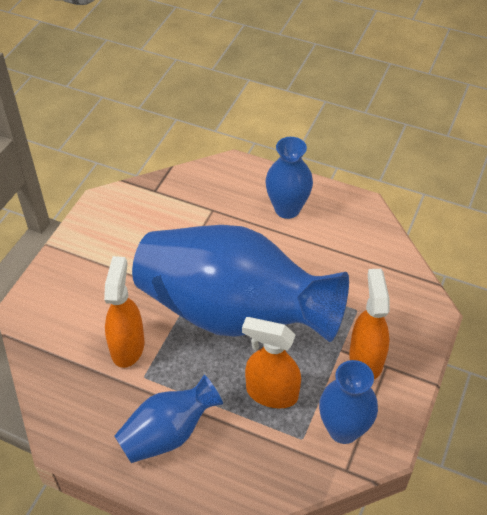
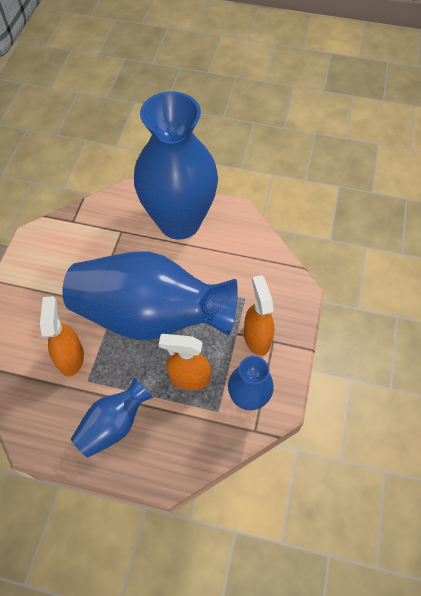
camera: 10 degrees left, 10 degrees up
(287, 209) = (179, 222): blue vase -> blue vase, size x2.09

